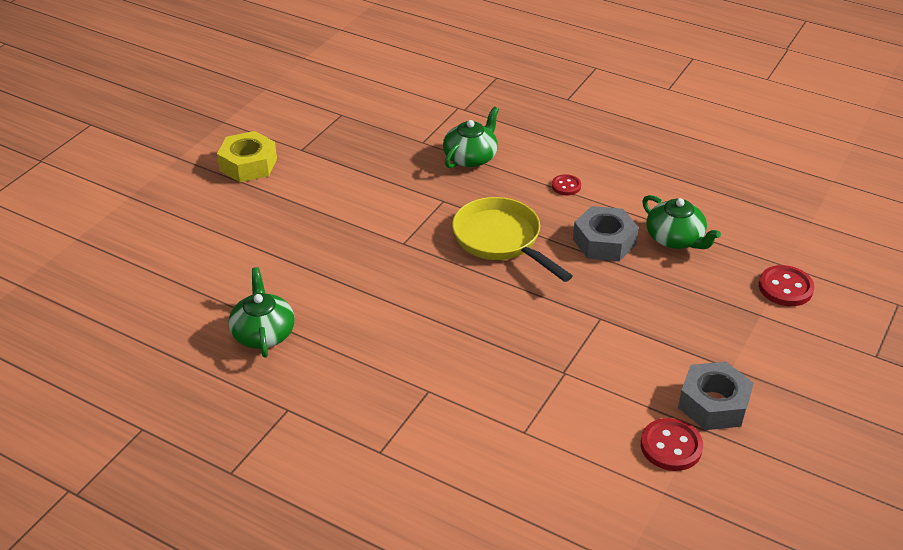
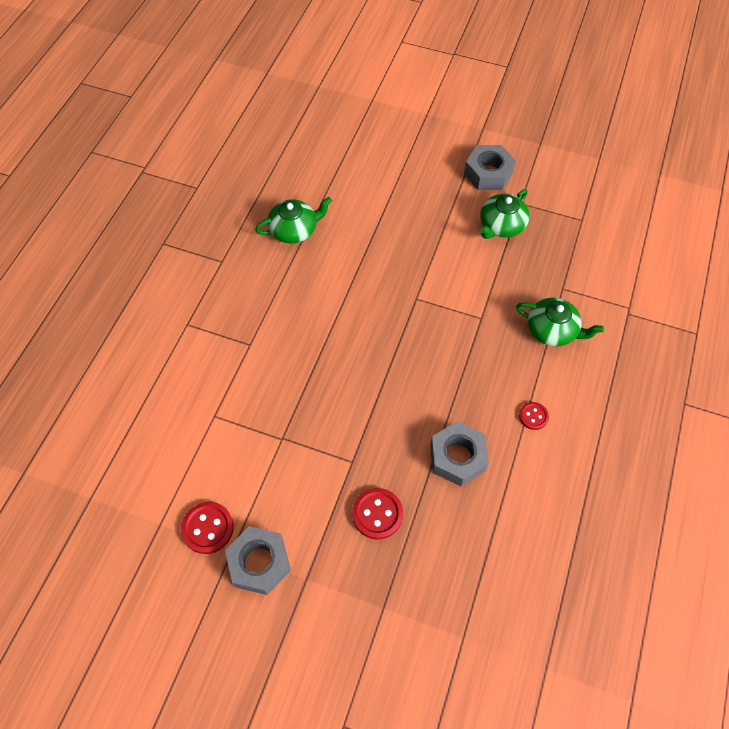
camera: 80 degrees right, 20 degrees up
(248, 164) = (488, 173): yellow nut -> grey nut
(501, 240) = (438, 371): yellow pan -> none
(675, 238) = (479, 523): green teapot -> green teapot (501, 225)
(785, 288) = (428, 635): red button -> red button (377, 514)

